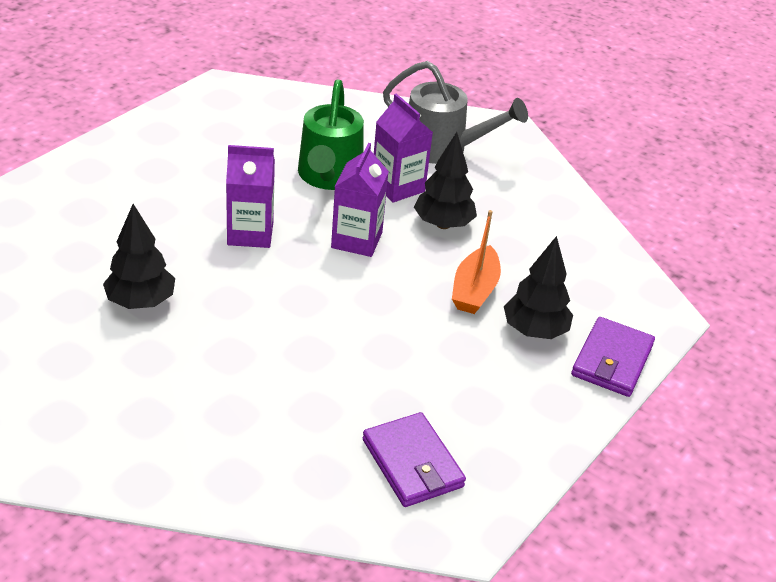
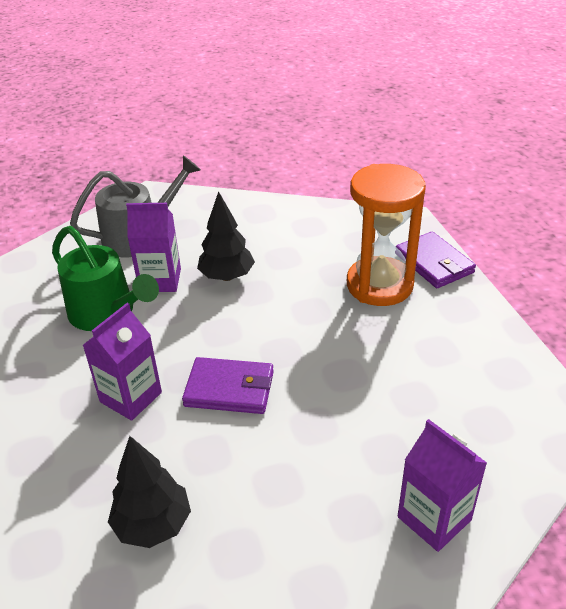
camera: 50 degrees left, 0 degrees up
(356, 240) = (201, 333): purple carton -> purple carton (434, 518)
(412, 463) = (480, 417): purple wallet -> purple wallet (229, 389)
(474, 290) = (314, 294): orange boat -> none
(534, 331) = (379, 285): black tree -> orange hourglass

